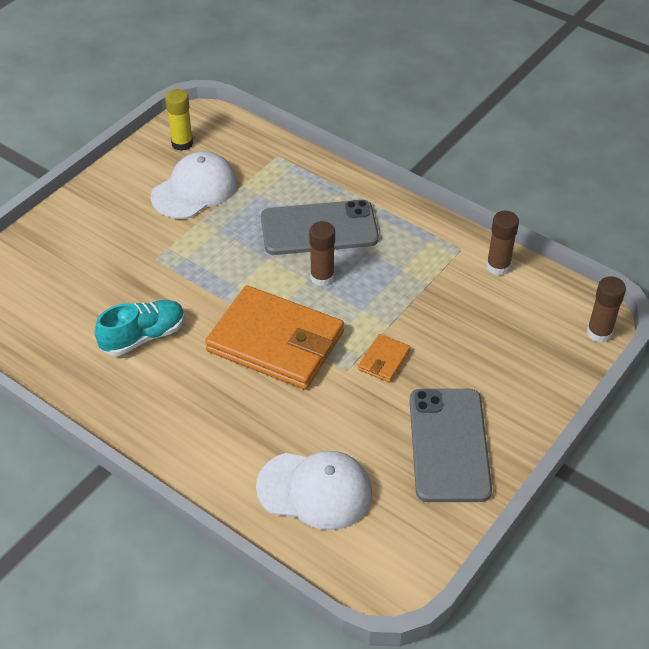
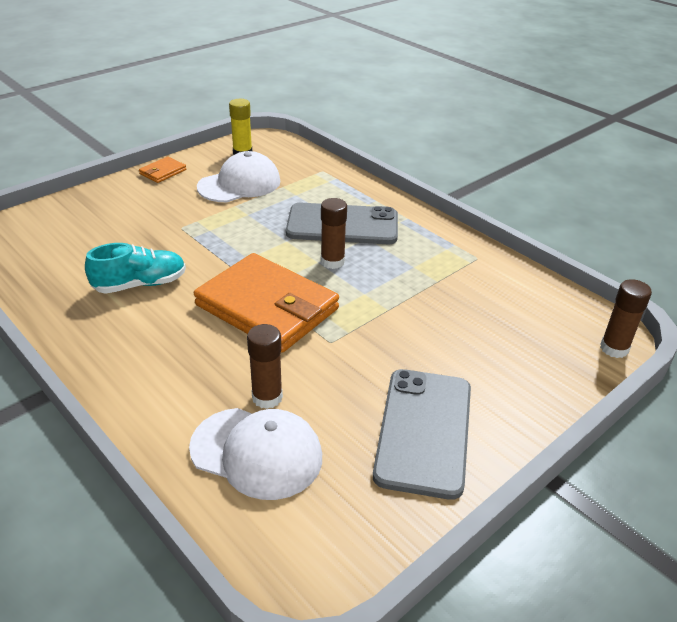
camera: 10 degrees right, 10 degrees down
(384, 360) = (373, 339): orange wallet -> orange wallet (163, 172)
(498, 266) = (512, 277): brown glue stick -> brown glue stick (267, 397)

